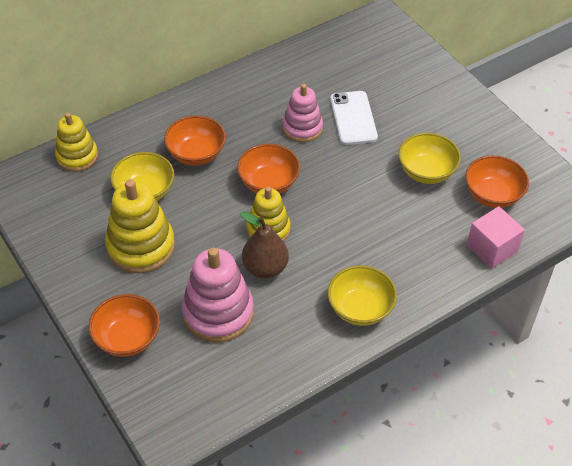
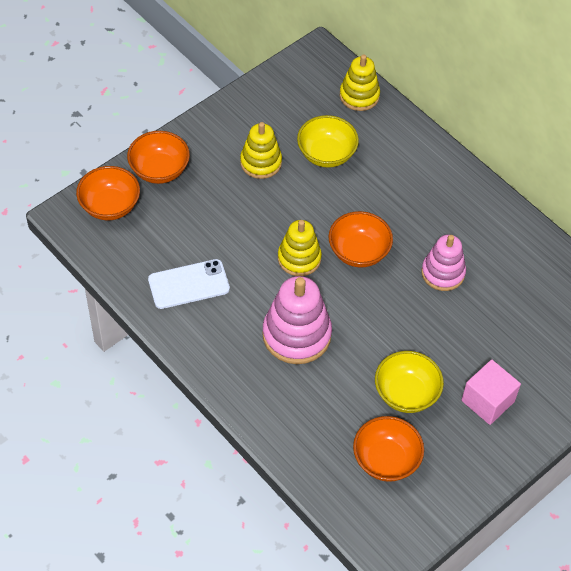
camera: 80 degrees right, 5 degrees up
(141, 246) = (261, 162): yellow stacking toy -> yellow stacking toy, size x0.66
(196, 154) = (384, 187): orange bowl -> orange bowl (110, 206)
(218, 312) = (195, 231): pink stacking toy -> pink stacking toy (296, 335)
(265, 268) = (252, 261): brown pear -> none
(353, 118) = (469, 318): white phone -> white phone (188, 284)
(360, 309) = (216, 344): yellow bowl -> none
(492, 248) = (310, 459): pink cube -> pink cube (487, 401)

